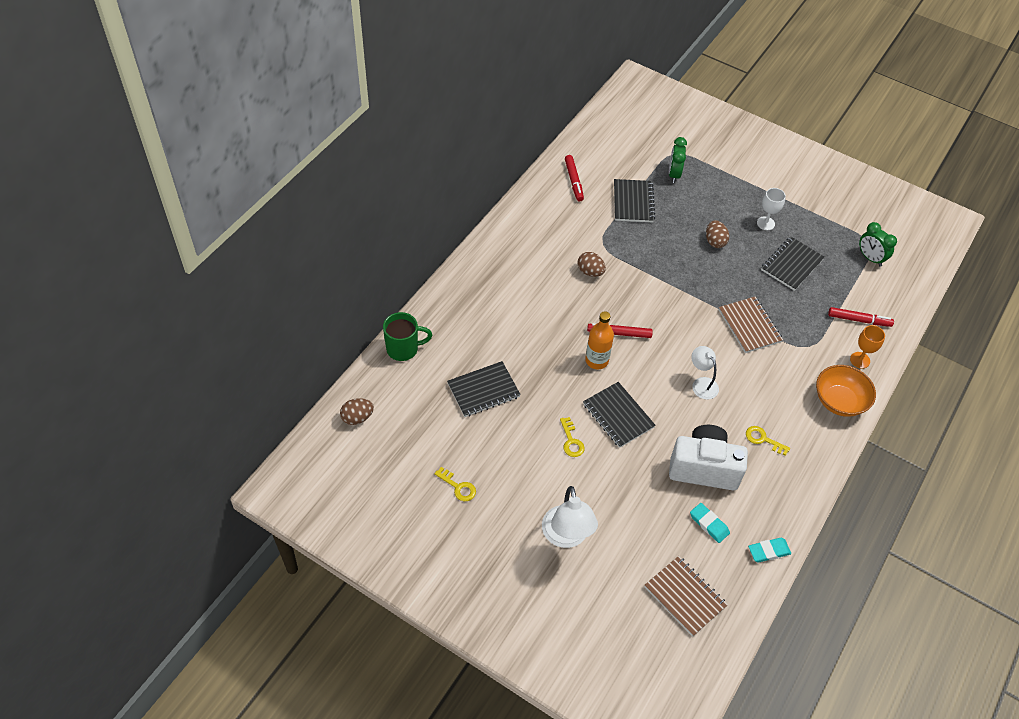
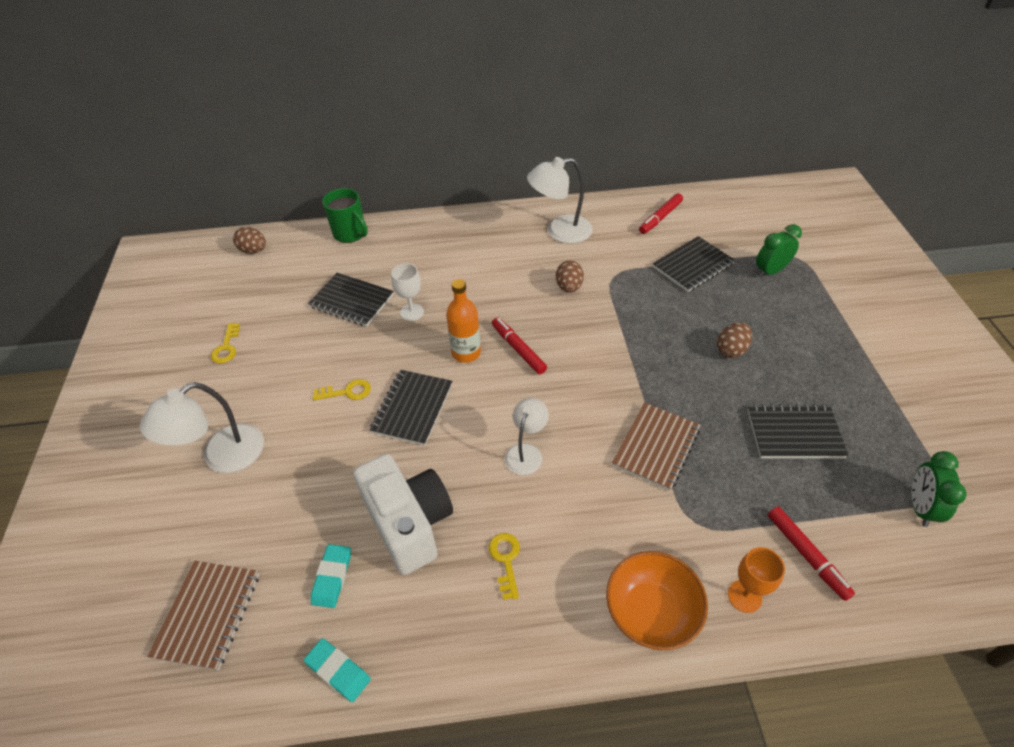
camera: 55 degrees right, 5 degrees down
(531, 237) = (560, 231): none -> white lamp
(571, 441) = (347, 392): yellow key -> yellow key turned 135 degrees counterclockwise
(765, 223) = (818, 375): white goblet -> white goblet (412, 312)

